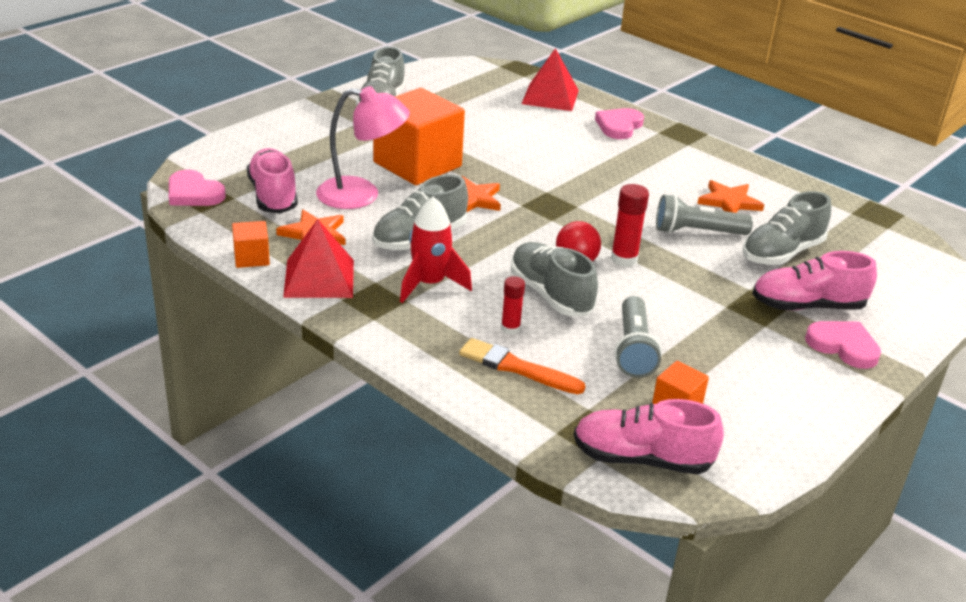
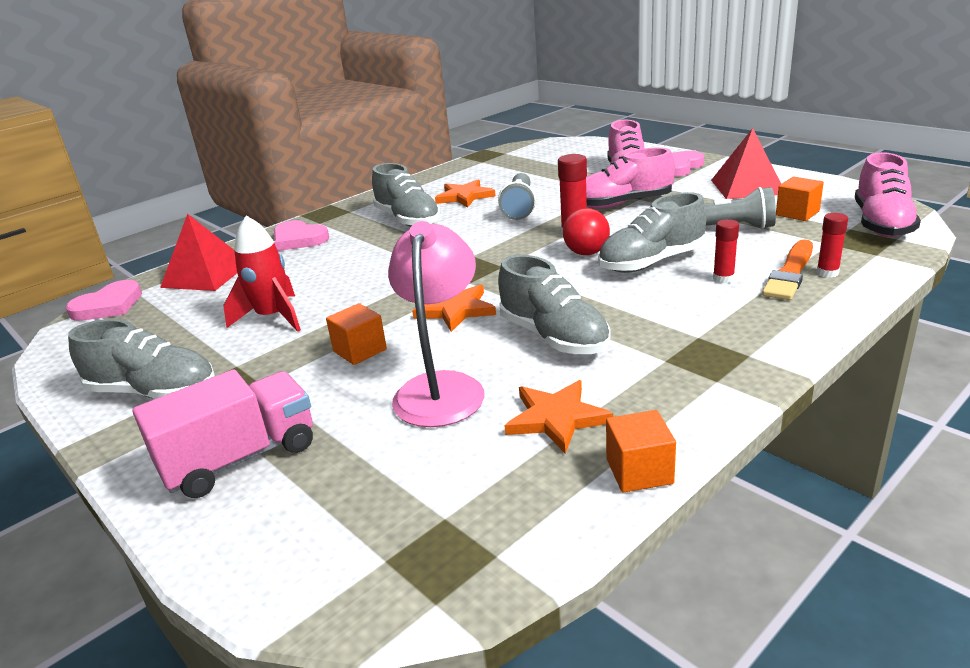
camera: 80 degrees left, 5 degrees down
(193, 193) = (426, 576): pink heart -> pink heart (108, 305)
(273, 196) = (441, 471): pink shoe -> pink shoe (623, 204)
(305, 137) = (240, 458): none -> pink truck
(319, 278) = (673, 403): red pyramid -> red pyramid (747, 187)
(417, 164) = (360, 350): orange cube -> orange cube, size x0.44
(429, 284) = (657, 325): red rocket -> red rocket (273, 317)
(515, 390) = (827, 273): none -> red glue stick
(782, 253) = (549, 181): grey shoe -> grey shoe (408, 220)

